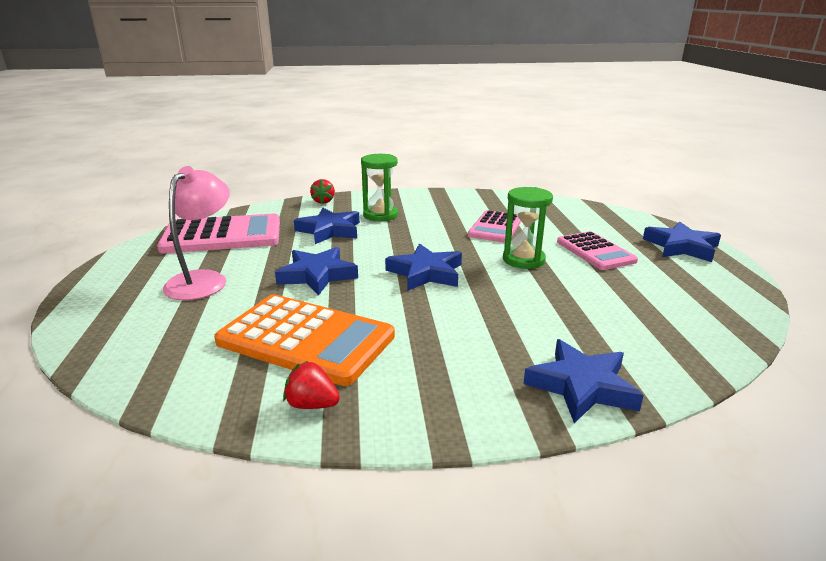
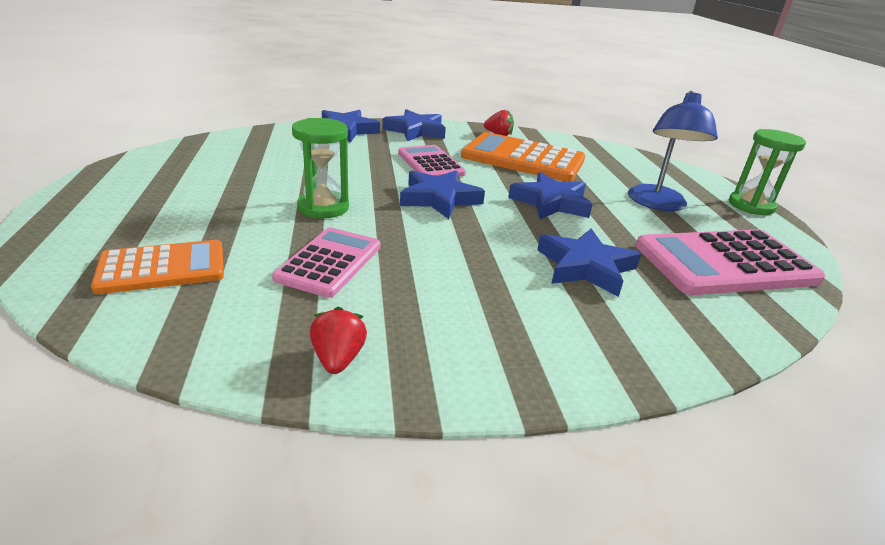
camera: 175 degrees right, 5 degrees up
(203, 280) = (657, 204): pink lamp -> blue lamp
(323, 201) = (662, 355): red strawberry -> red strawberry (338, 359)
(380, 215) = (524, 302): green hourglass -> green hourglass (751, 206)
(586, 222) = (162, 268): none -> orange calculator
(595, 251) = (221, 213): pink calculator -> pink calculator (430, 163)
(681, 247) = (90, 214): blue star -> blue star (416, 131)

